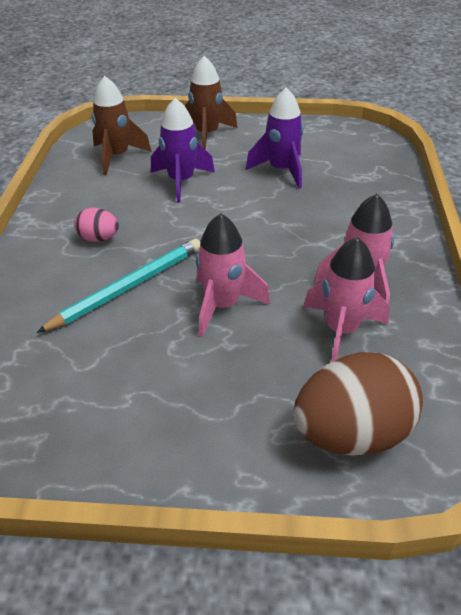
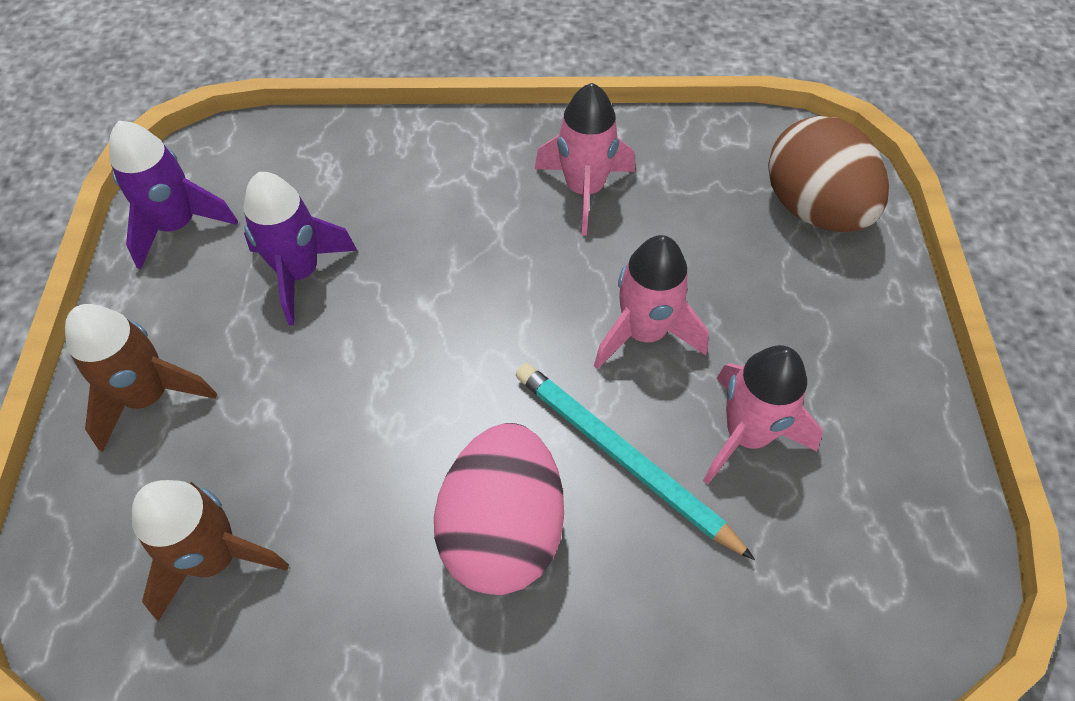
camera: 95 degrees left, 15 degrees up
(99, 238) = (503, 530): pink egg -> pink egg, size x2.04
(181, 181) = (324, 422): purple rocket -> purple rocket (178, 225)
(341, 330) = (667, 211): pink rocket -> pink rocket (746, 435)

